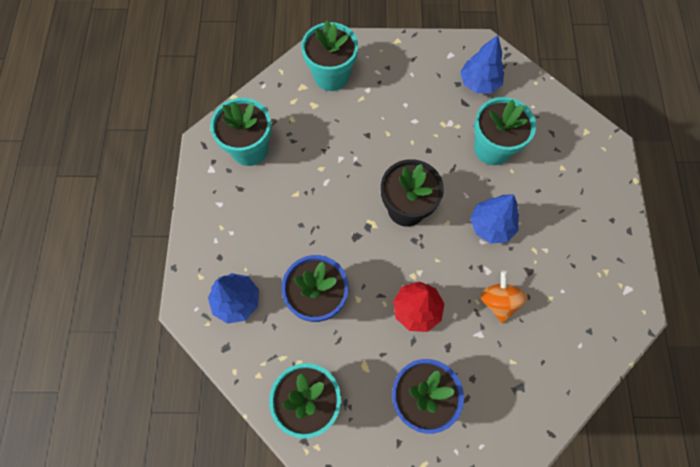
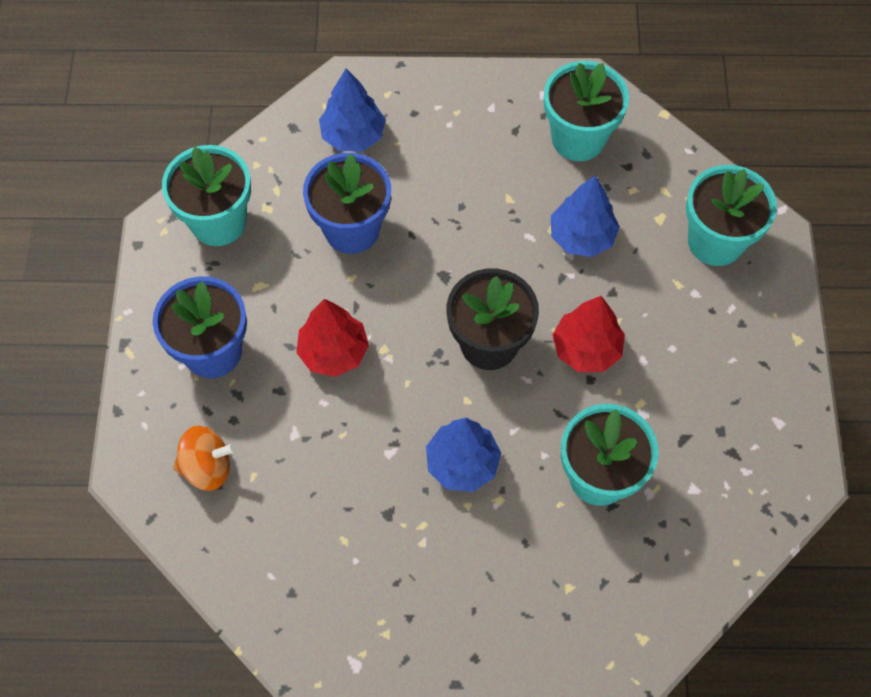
camera: 90 degrees right, 5 degrees down
(408, 151) = (586, 349): none -> red tree
(479, 83) = (725, 465): blue tree -> blue tree (581, 236)
(498, 301) = (342, 464): orange spinning top -> orange spinning top (207, 467)

